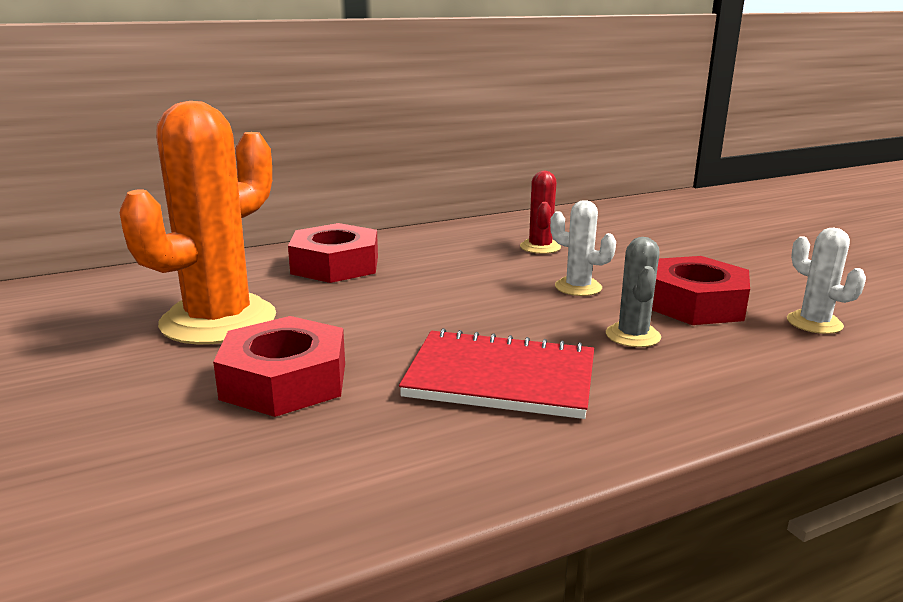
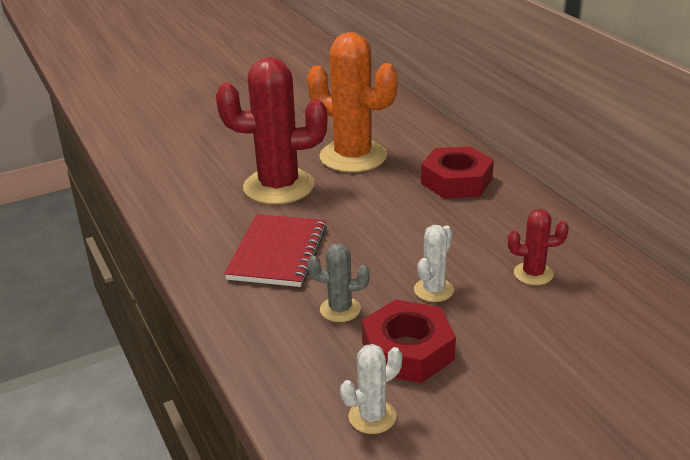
camera: 90 degrees right, 10 degrees up
(284, 381) = (278, 187): red nut -> red cactus

